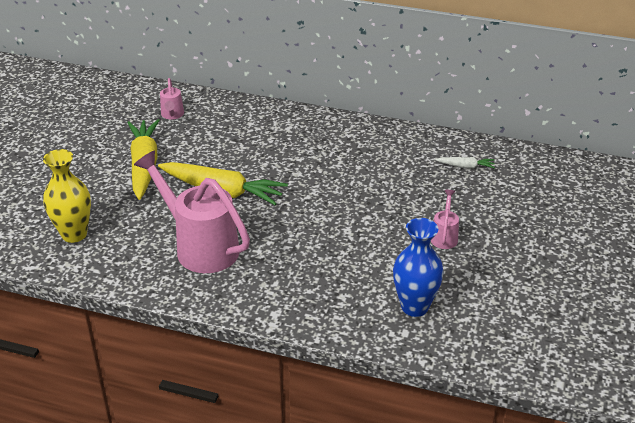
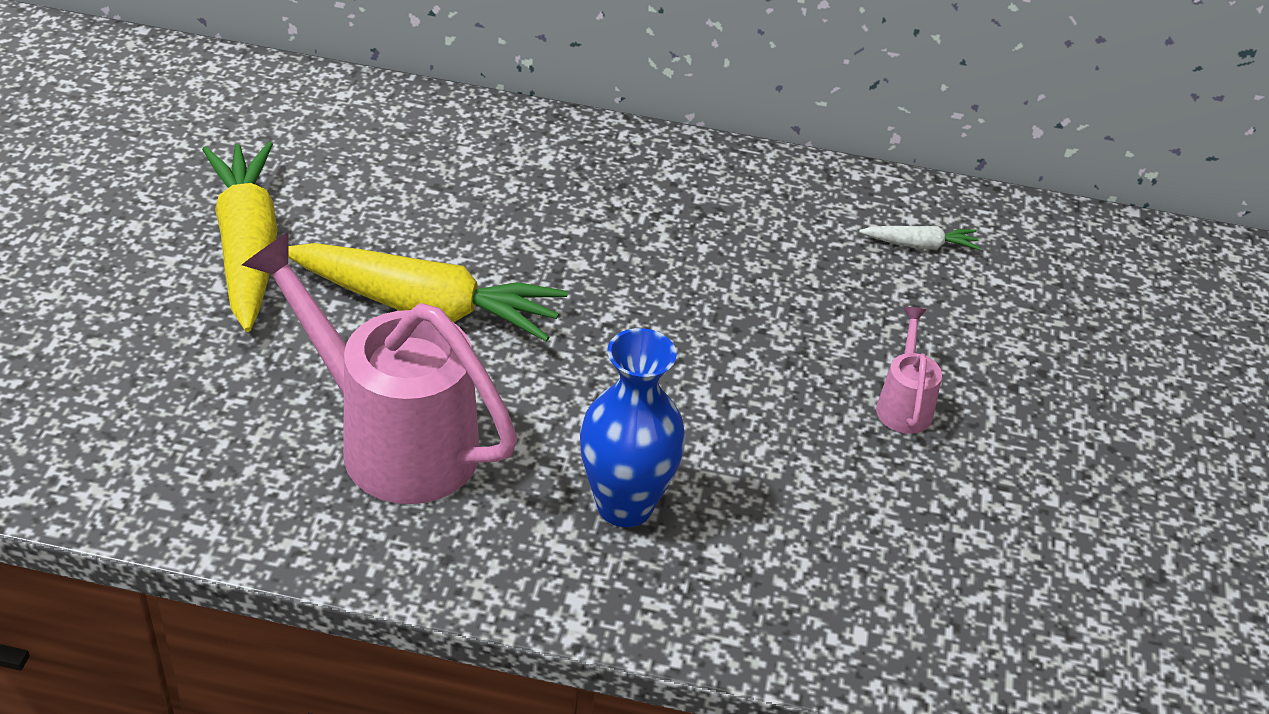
camera: 10 degrees left, 5 degrees up
(74, 234) = (106, 415): yellow vase -> none
(172, 115) = (296, 130): pink watering can -> none
(414, 307) = (870, 572): blue vase -> blue vase (624, 505)

